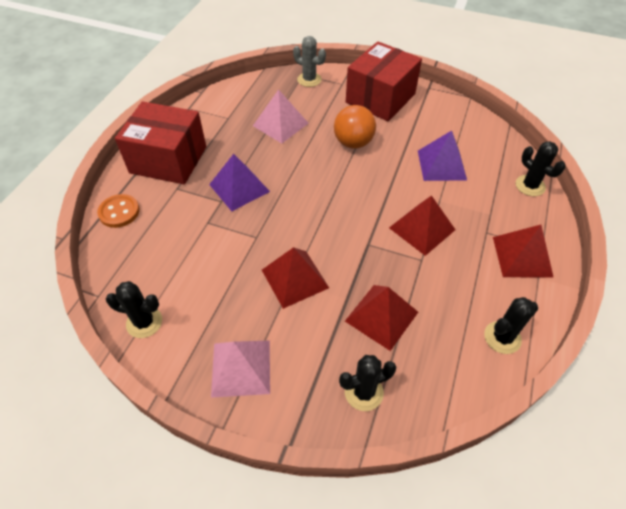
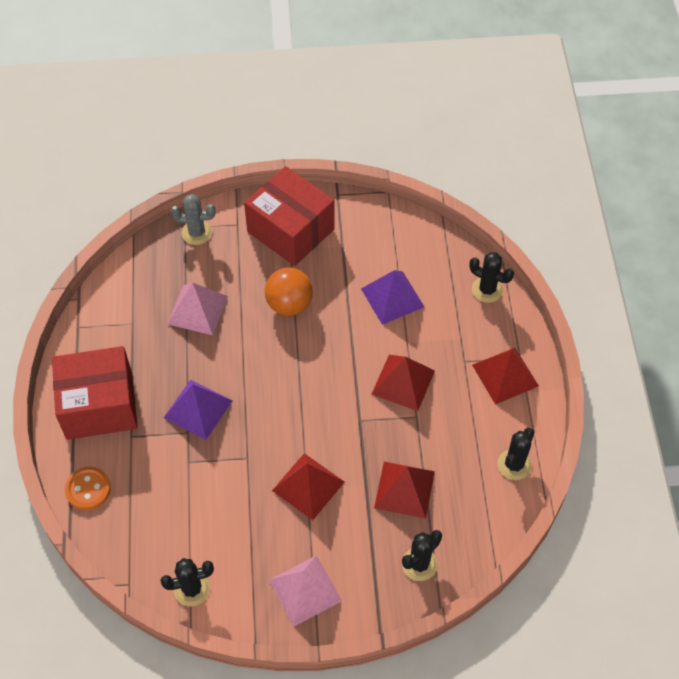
camera: 25 degrees left, 5 degrees up
(380, 98) = (290, 230): red box -> red box turned 60 degrees counterclockwise

